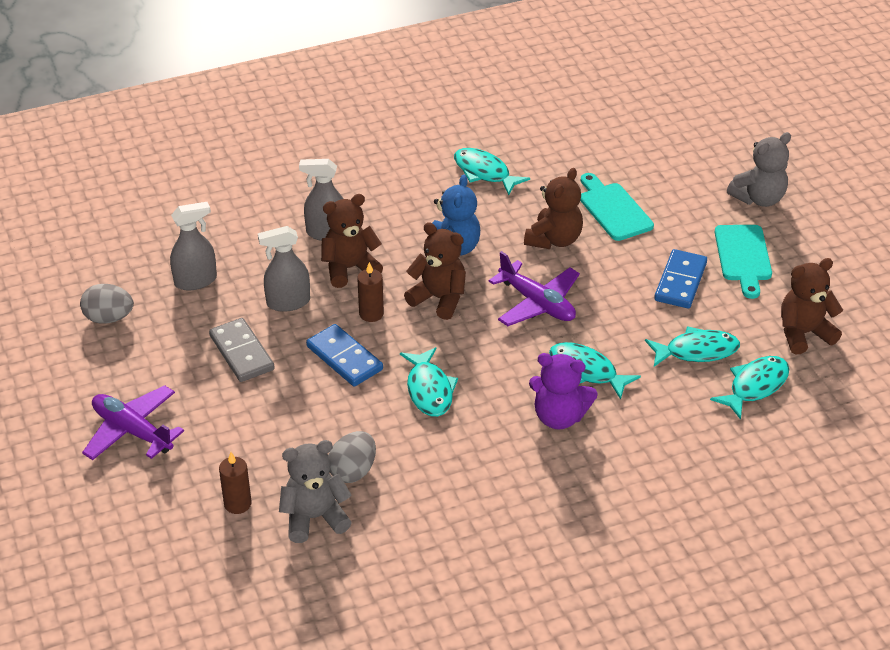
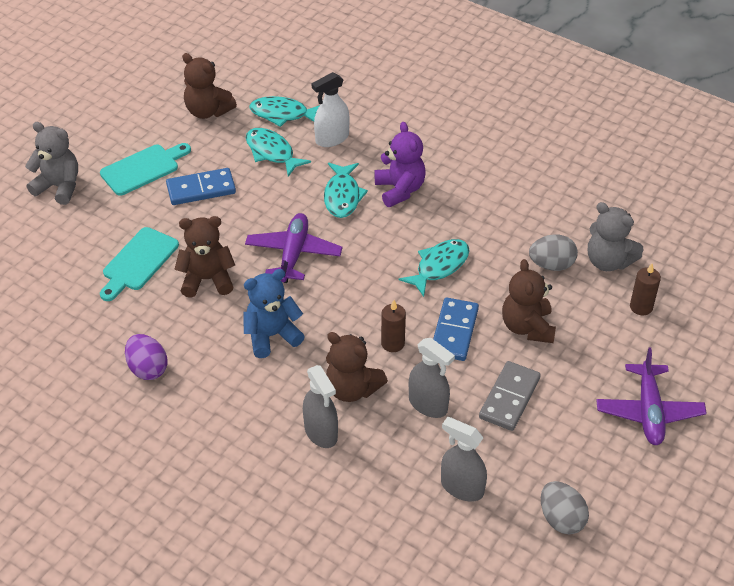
camera: 125 degrees left, 5 degrees up
(439, 299) = (338, 312): brown teddy bear -> brown teddy bear (527, 327)
(484, 172) = (148, 368): turquoise fish -> purple egg
(683, 405) = (332, 138): none -> white spray bottle

